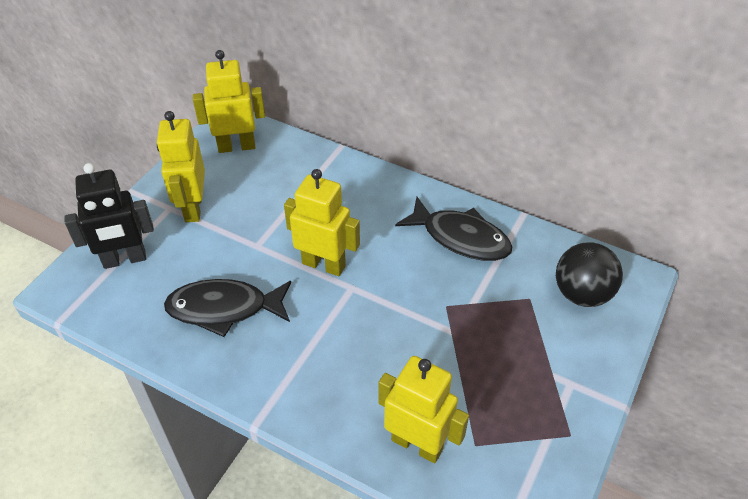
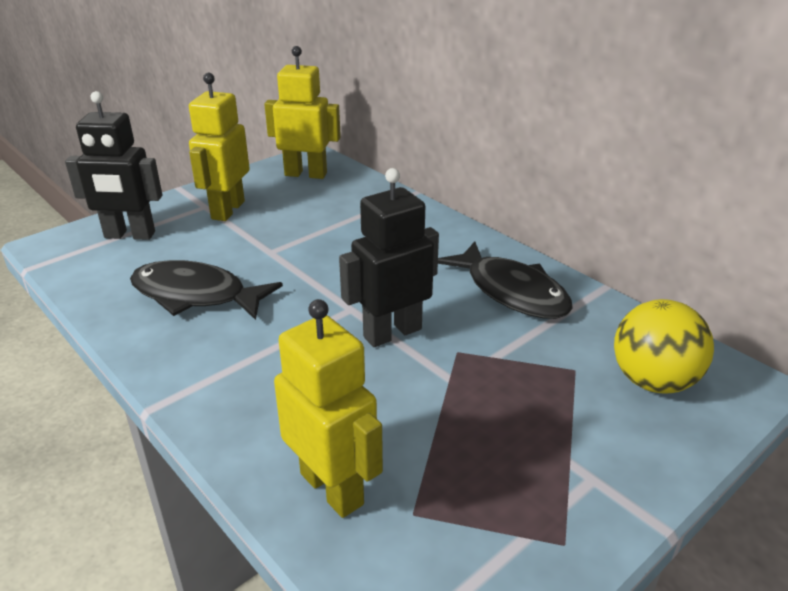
camera: 20 degrees right, 15 degrees down
(324, 264) = (332, 281): yellow robot -> none
(393, 302) = (392, 333): none -> black robot
(582, 294) = (653, 381): black ball -> yellow ball

